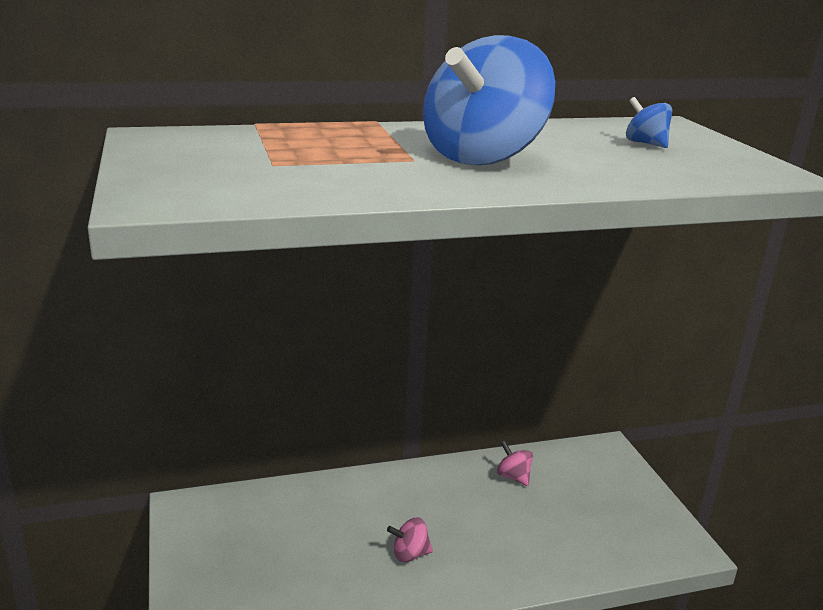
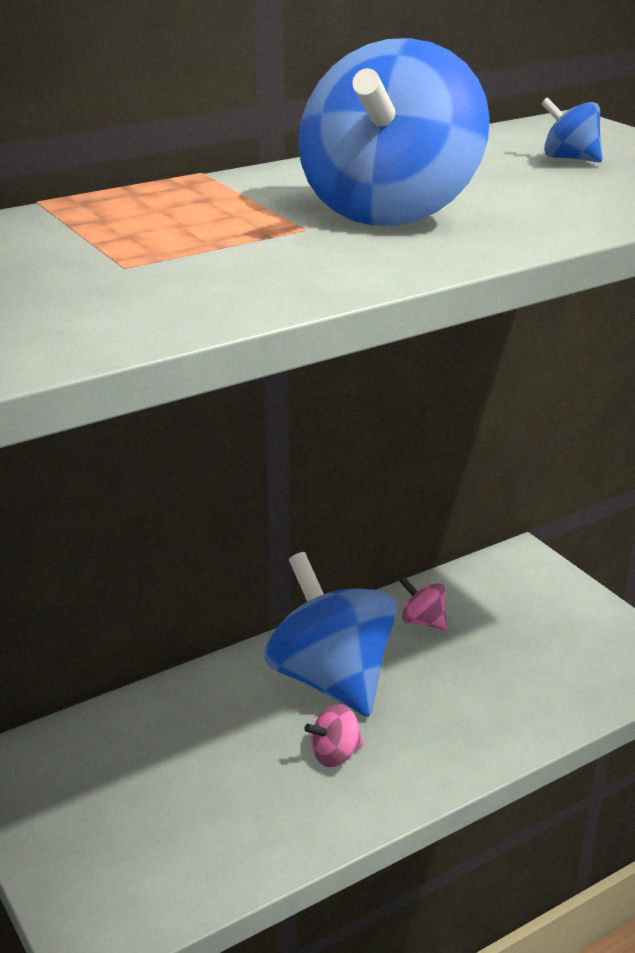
camera: 15 degrees left, 5 degrees up
(430, 502) = (331, 679): none -> blue spinning top

